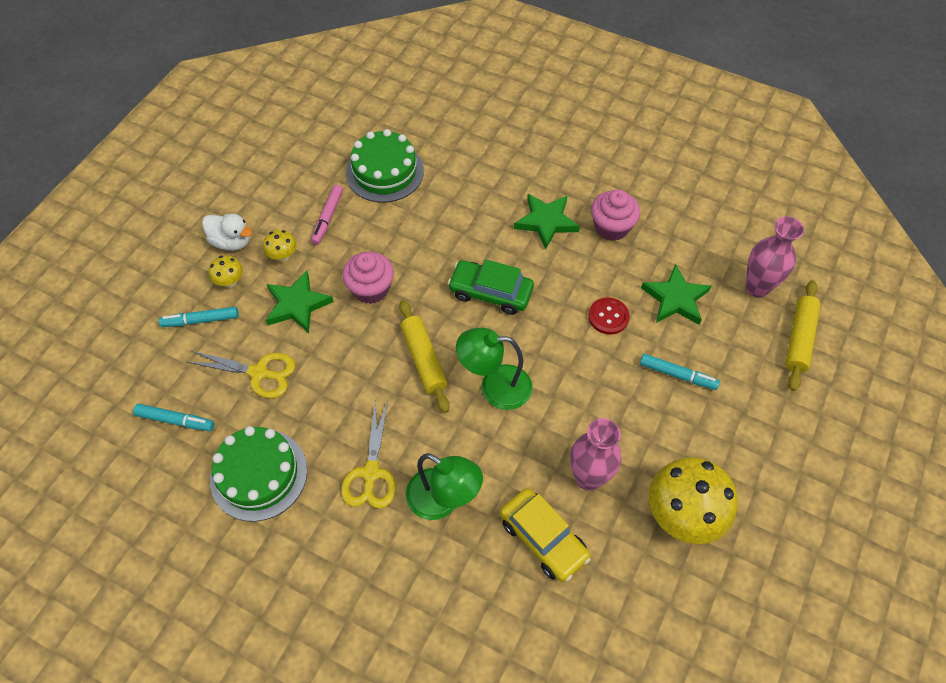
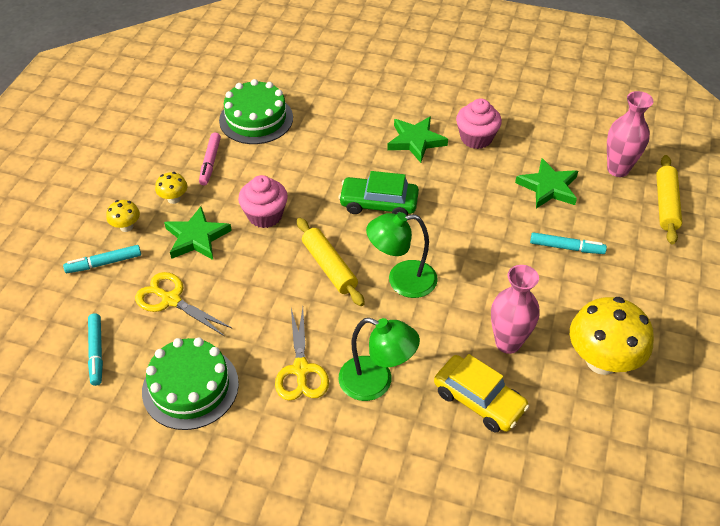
camera: 10 degrees left, 10 degrees down
(175, 420) = (96, 352): turquoise marker -> turquoise marker turned 75 degrees clockwise
(232, 242) = (121, 193): white duck -> none
(258, 373) = (171, 300): yellow scissors -> yellow scissors turned 150 degrees counterclockwise
(608, 317) = (492, 209): red button -> none

